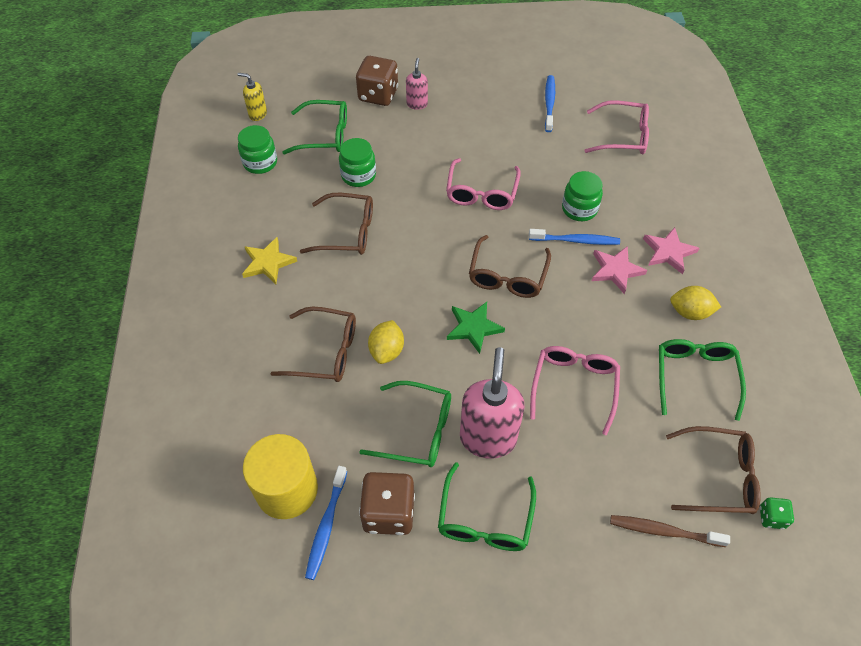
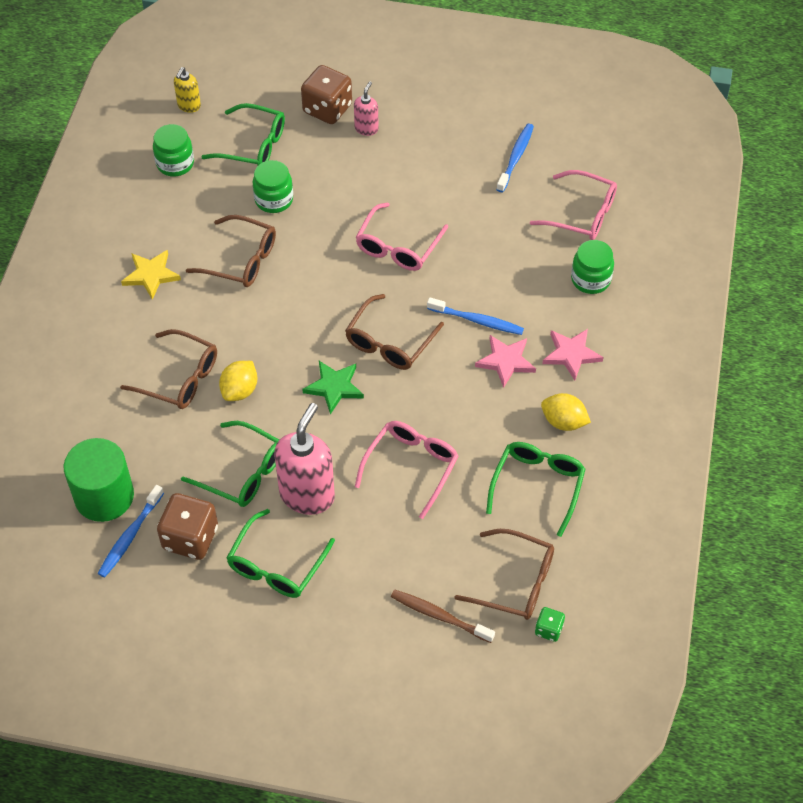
camera: 15 degrees right, 0 degrees up
(257, 114) = (189, 106): yellow soap dispenser -> yellow soap dispenser turned 105 degrees counterclockwise
(287, 490) = (104, 496): yellow cylinder -> green cylinder
(579, 209) = (496, 287): green jar -> green jar (590, 279)

